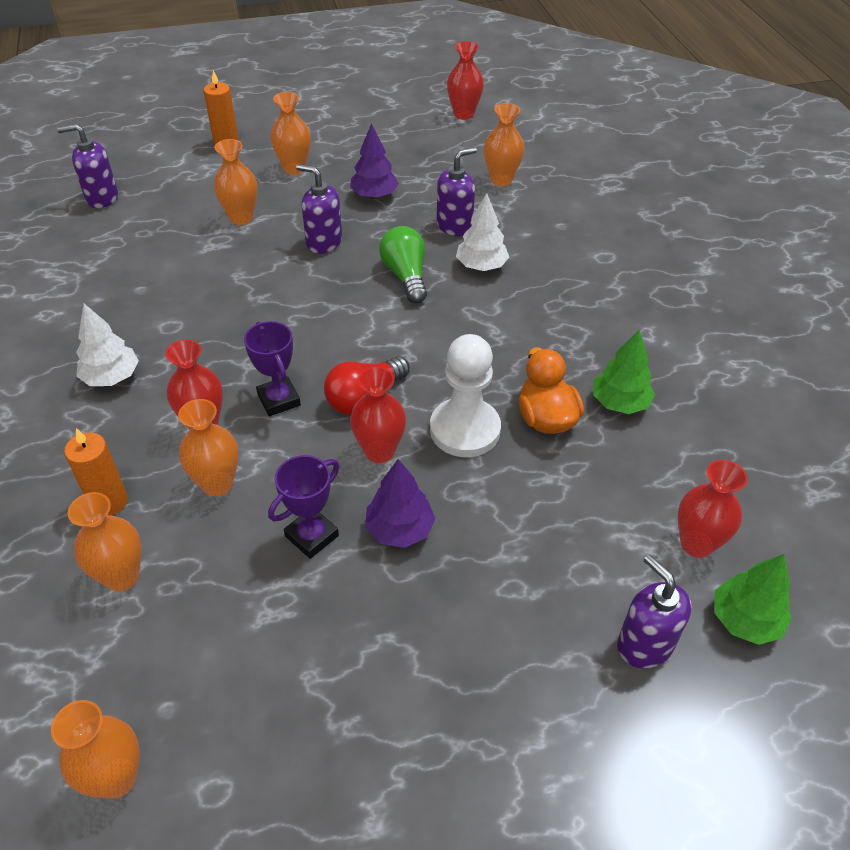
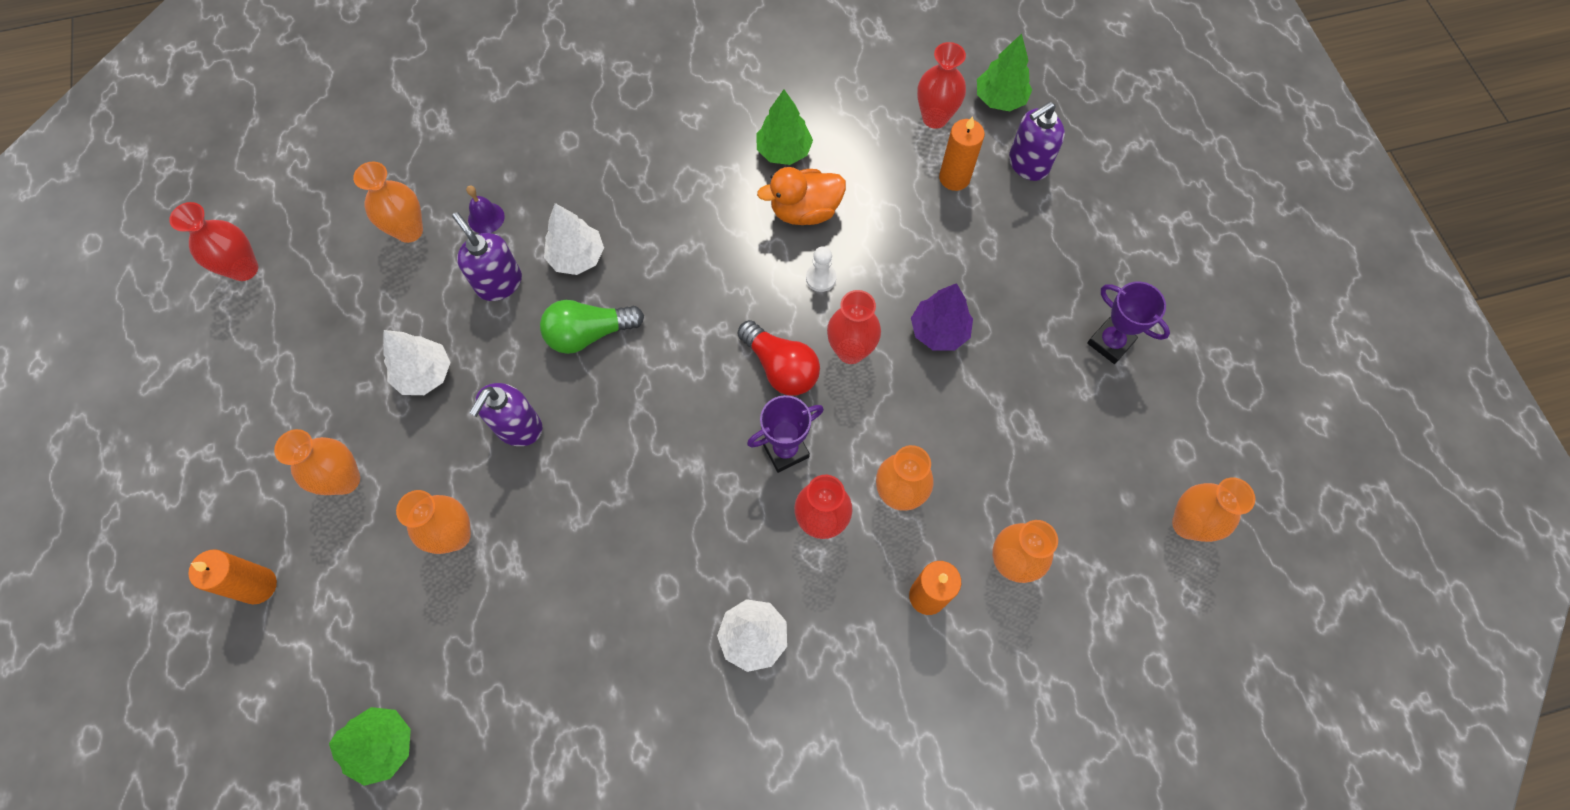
camera: 90 degrees left, 20 degrees up
(102, 198) = (383, 745): purple soap dispenser -> green tree
(312, 536) = (952, 402): purple trophy -> purple trophy (1110, 342)
(374, 195) = (424, 374): purple tree -> white tree
(465, 430) = (821, 278): white pawn -> white pawn, size x0.45
(517, 216) = (486, 218): none -> purple bell
(609, 558) = (954, 178): none -> orange candle

